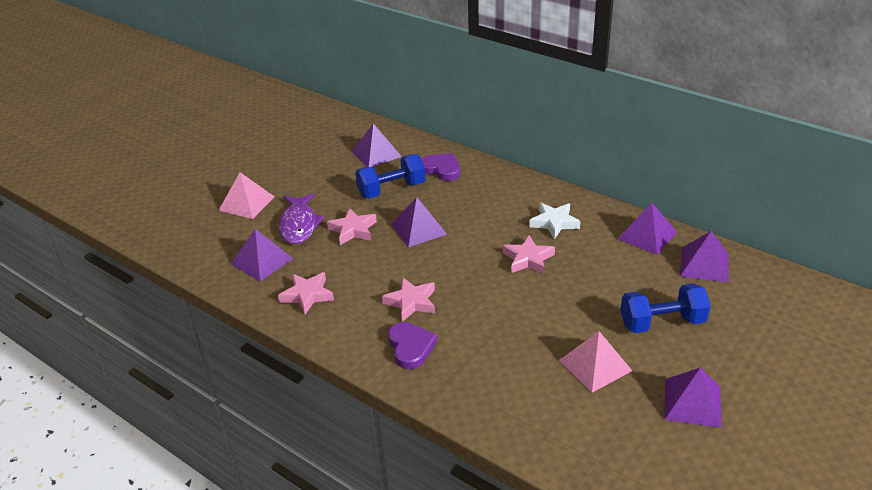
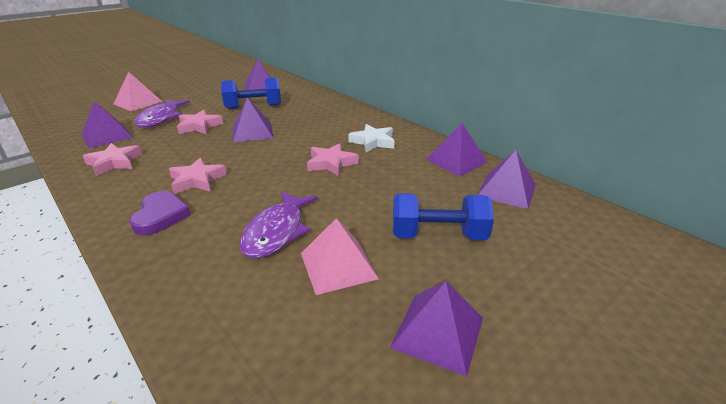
camera: 10 degrees right, 5 degrees down
(441, 169) = (303, 100): purple heart -> none
(526, 344) = (277, 232): none -> purple fish

